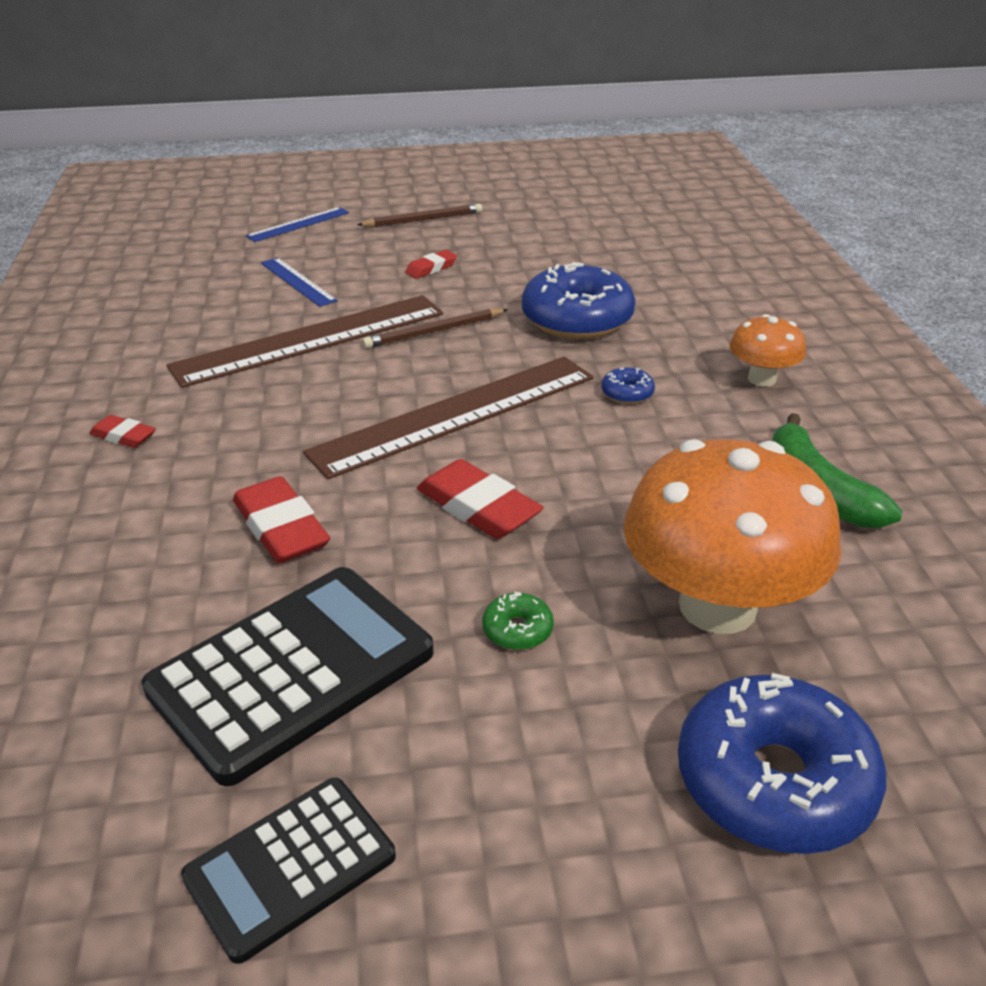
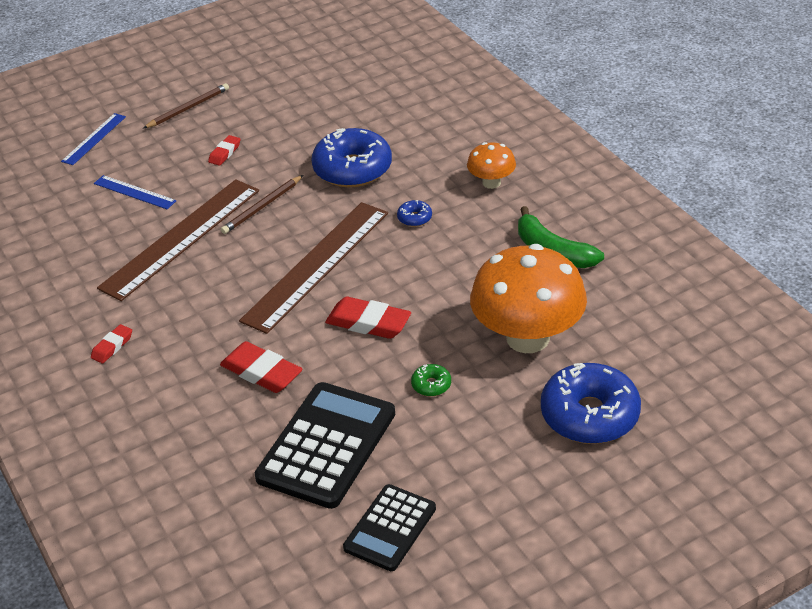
camera: 20 degrees left, 5 degrees up
(123, 436) = (112, 346): red eraser -> red eraser turned 60 degrees counterclockwise

